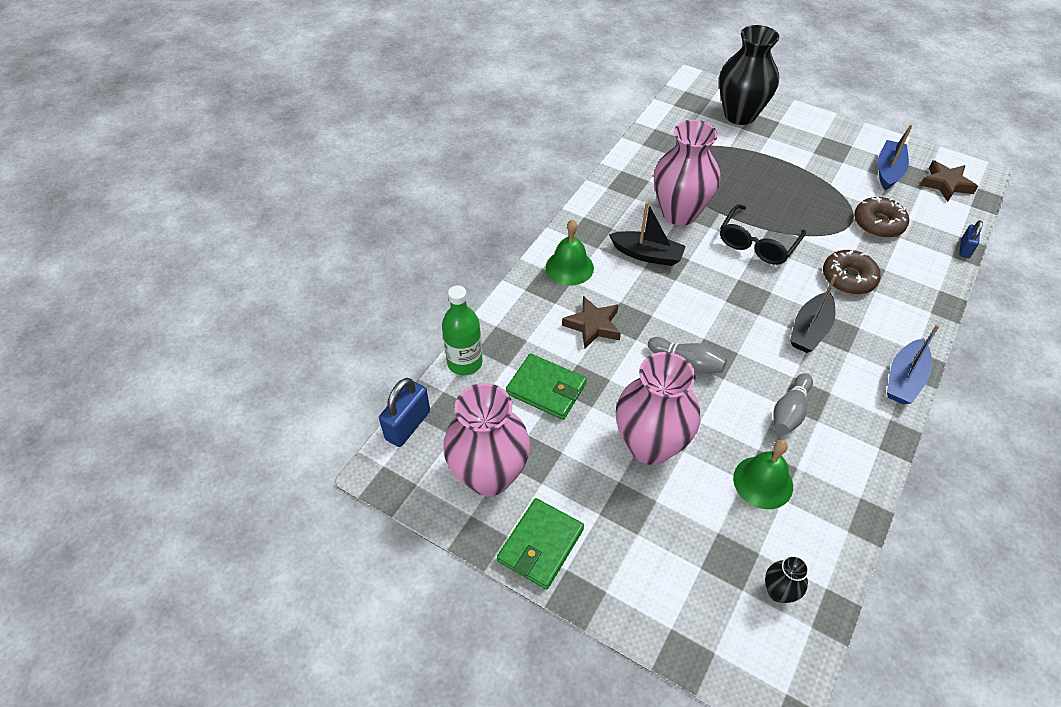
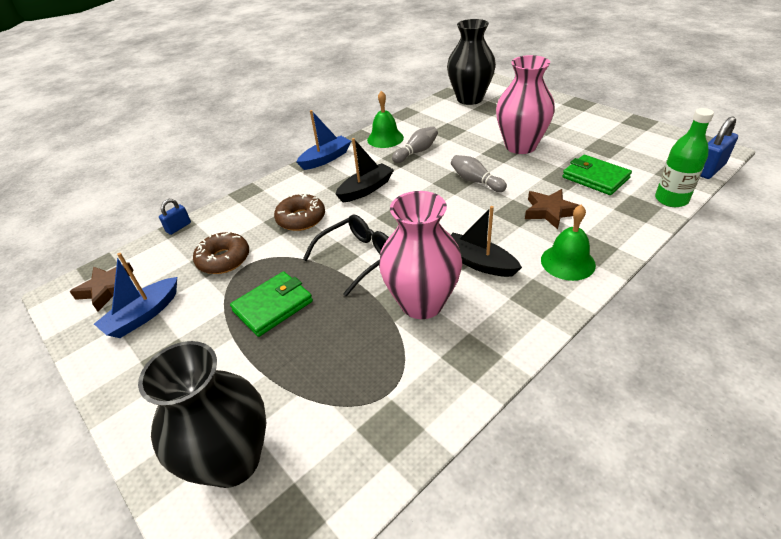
camera: 160 degrees left, 10 degrees down
(489, 475) = (636, 143): pink vase -> none
(541, 545) = (599, 118): green wallet -> green wallet (273, 306)
(763, 482) = (455, 128): green bell -> green bell (385, 138)
(778, 591) = (469, 99): black vase -> black vase, size x2.25

